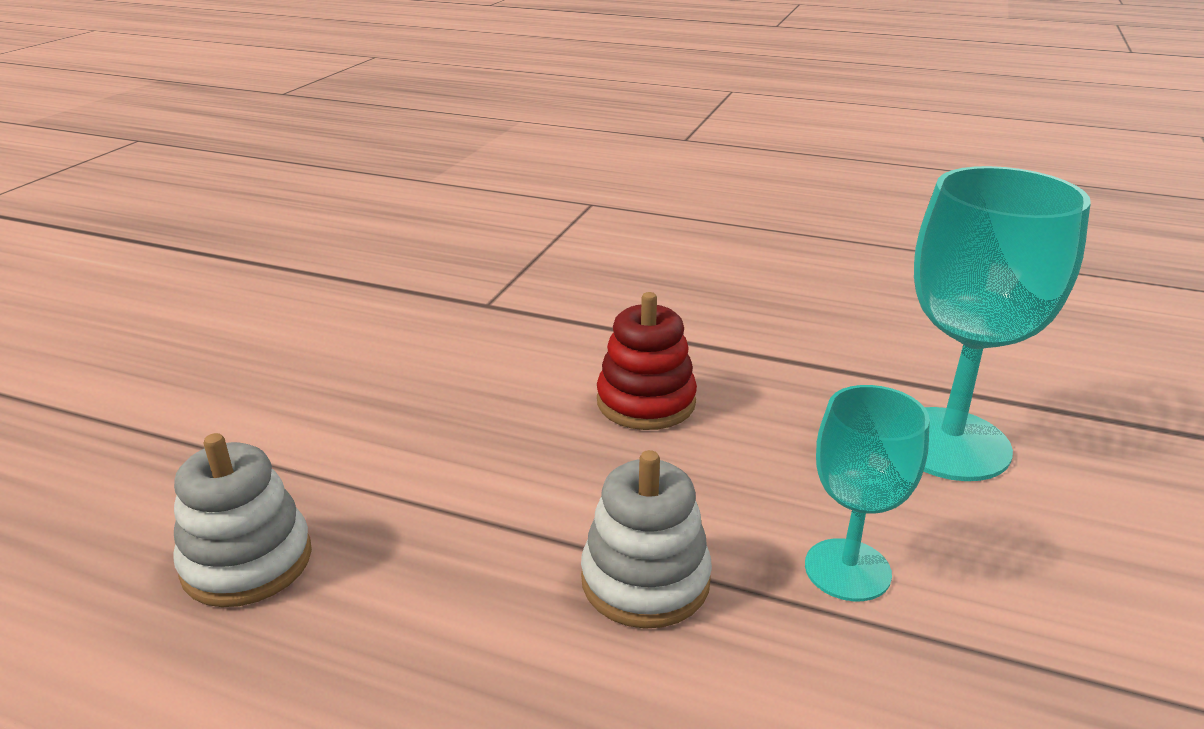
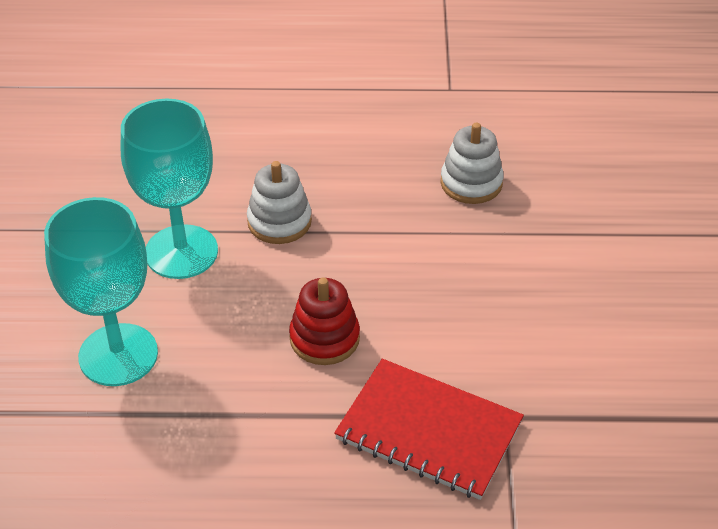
camera: 160 degrees right, 15 degrees up
(573, 309) = (428, 431): none -> red notebook
(847, 570) = (181, 252): turquoise goblet -> turquoise goblet, size x1.66

